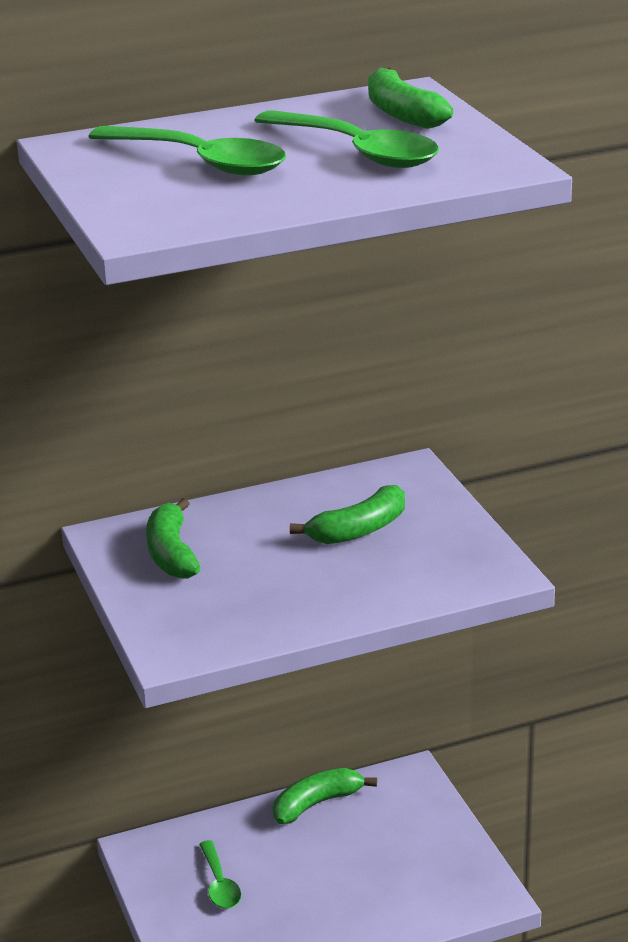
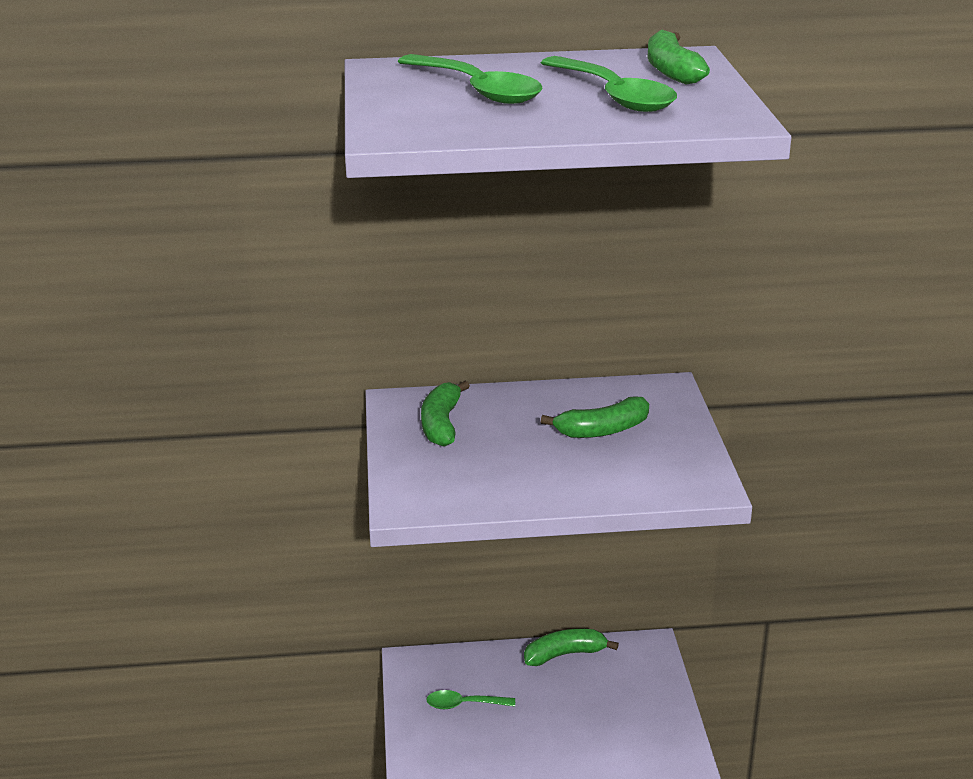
camera: 15 degrees right, 0 degrees up
(220, 884) = (464, 704): green spoon -> green spoon turned 90 degrees clockwise

